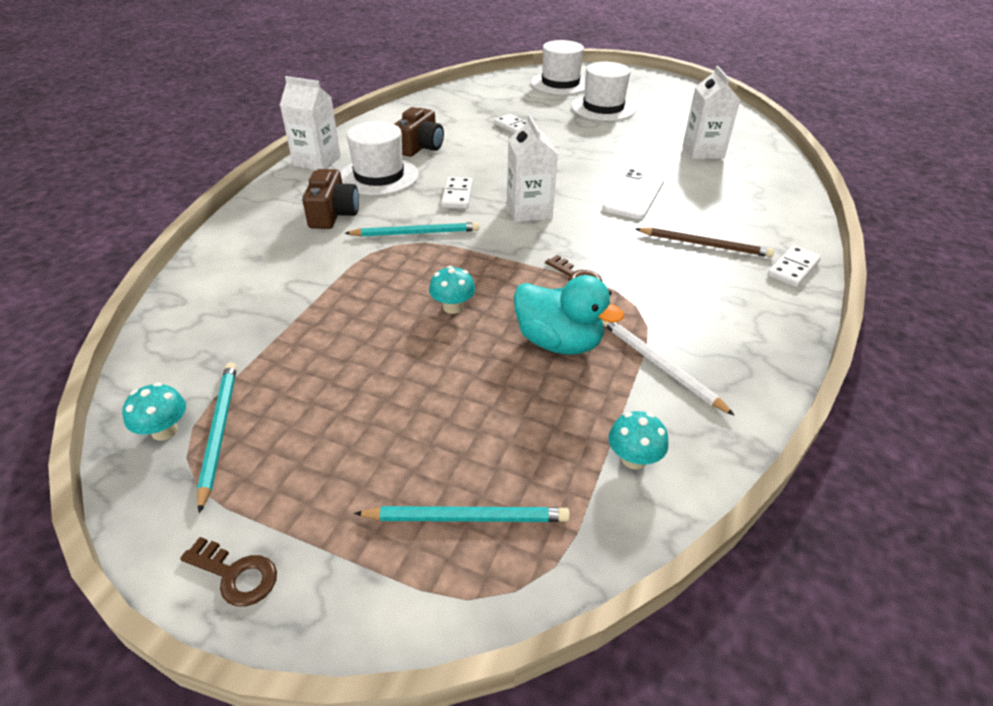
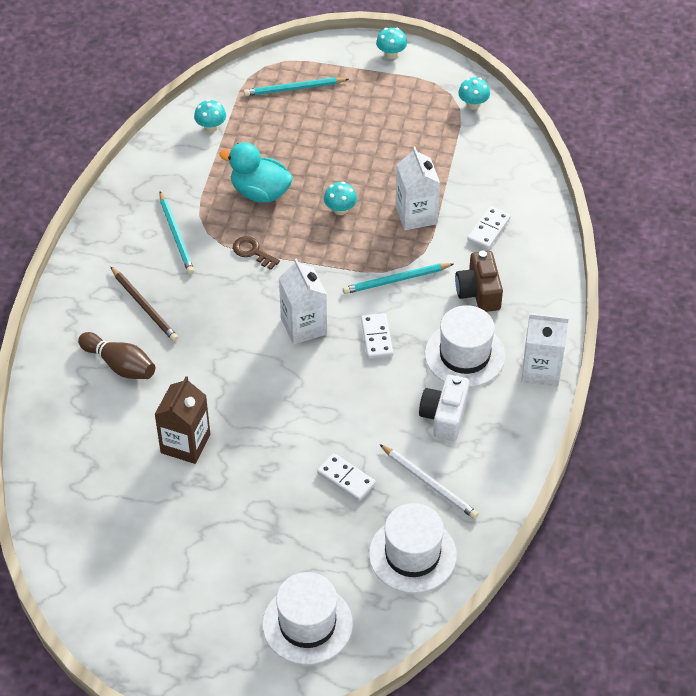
camera: 170 degrees right, 10 degrees up
(219, 431) = (443, 108): turquoise pencil -> turquoise pencil (176, 235)
(236, 574) = (391, 54): brown key -> turquoise mushroom
(420, 147) = (444, 416): brown camera -> white camera
(603, 108) = (241, 555): white hat -> white hat (412, 554)
(633, 194) = (205, 368): white phone -> none
(649, 156) = (185, 444): none -> brown carton
(659, 365) = (192, 185): white pencil -> white pencil (429, 483)
(703, 151) = (122, 464): white carton -> white carton (416, 215)
(705, 245) = (144, 306): brown pencil -> brown pencil turned 135 degrees counterclockwise
(721, 205) = (120, 365): none -> brown bowling pin
(793, 269) = (75, 289): white domino -> white domino (488, 229)

